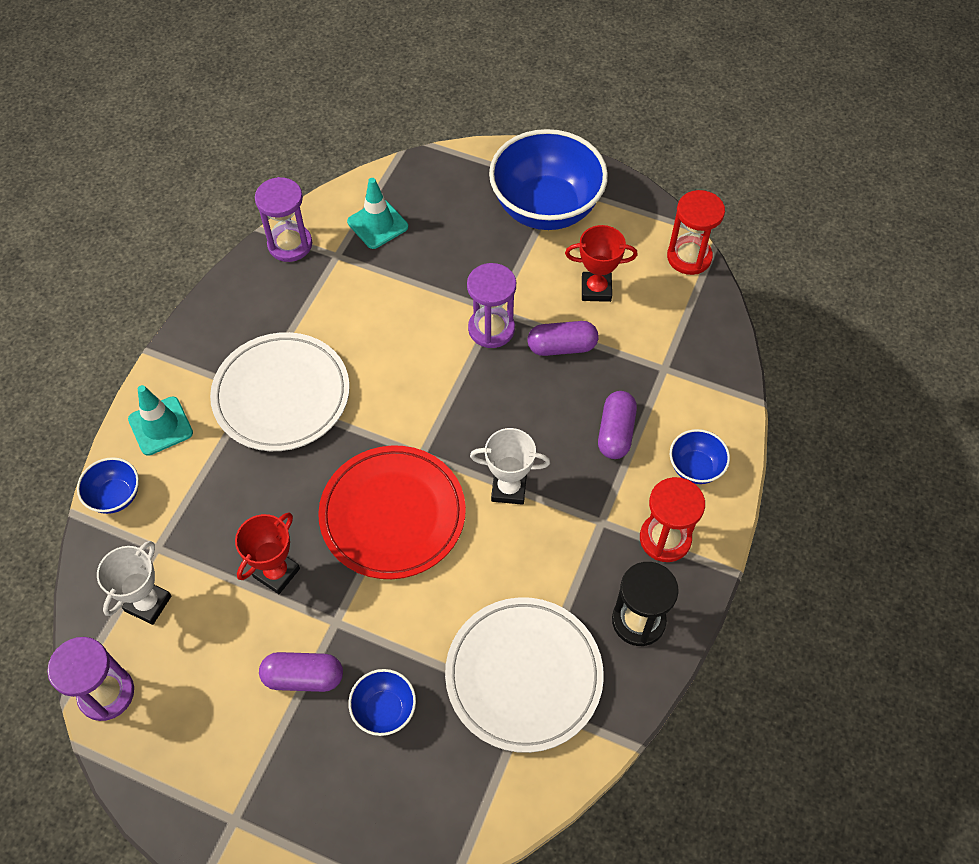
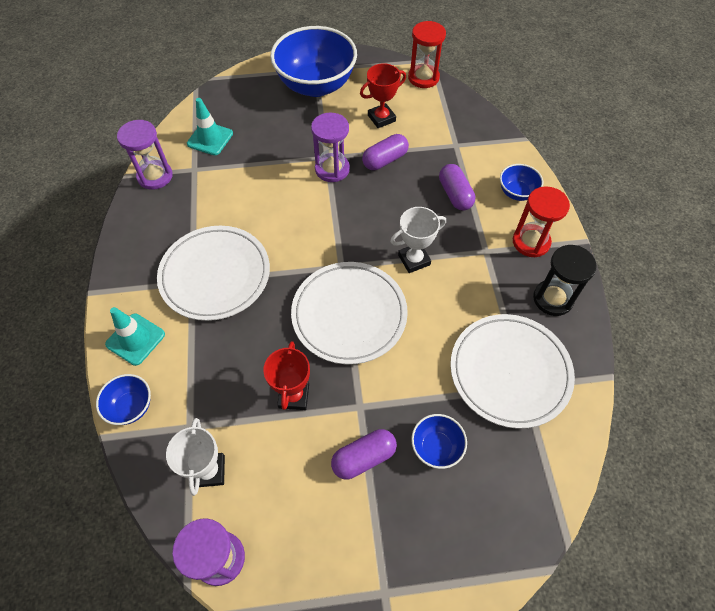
camera: 30 degrees left, 0 degrees up
(393, 514) = (349, 314): red plate -> white plate

